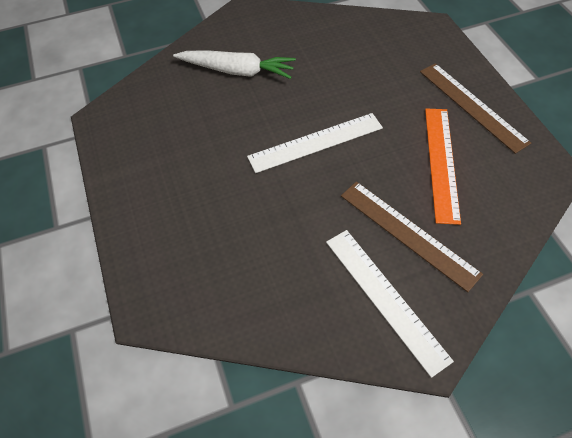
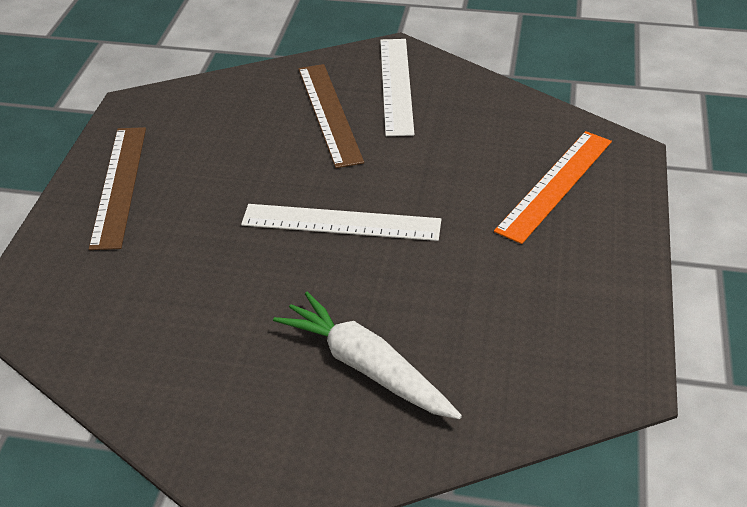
camera: 150 degrees left, 15 degrees down
(441, 162) = (227, 150): orange ruler -> orange ruler (555, 185)

